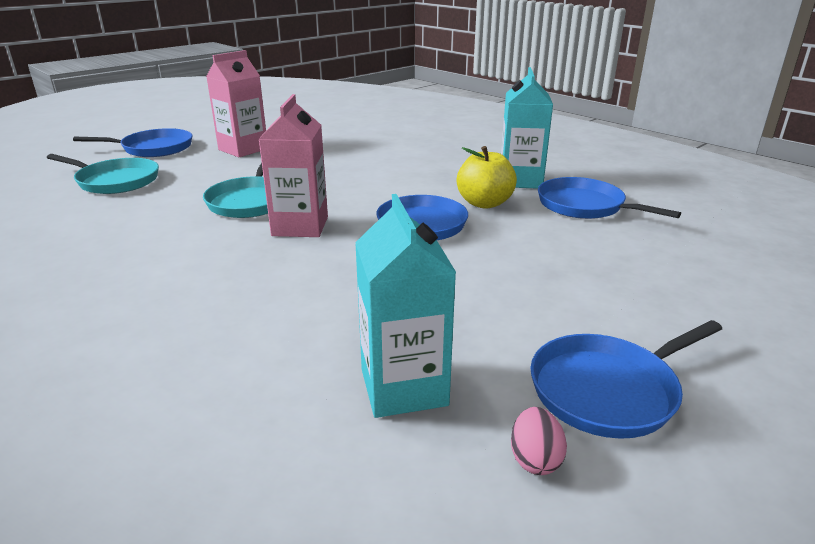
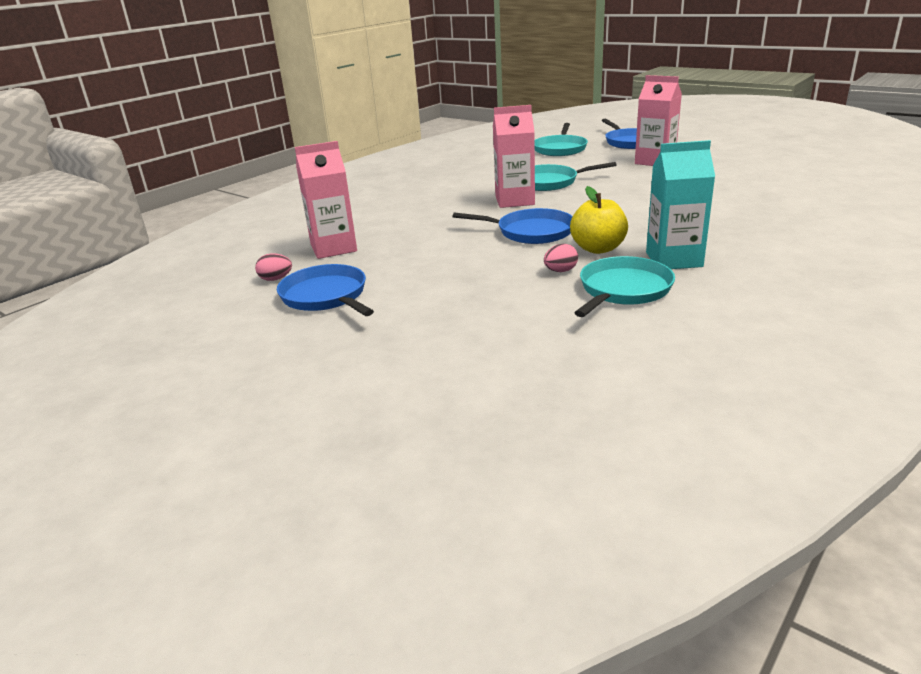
camera: 85 degrees right, 0 degrees up
(403, 387) = (333, 248): turquoise carton -> pink carton
(538, 225) = (560, 271): none -> pink egg
(584, 206) = (623, 290): blue pan -> turquoise pan

